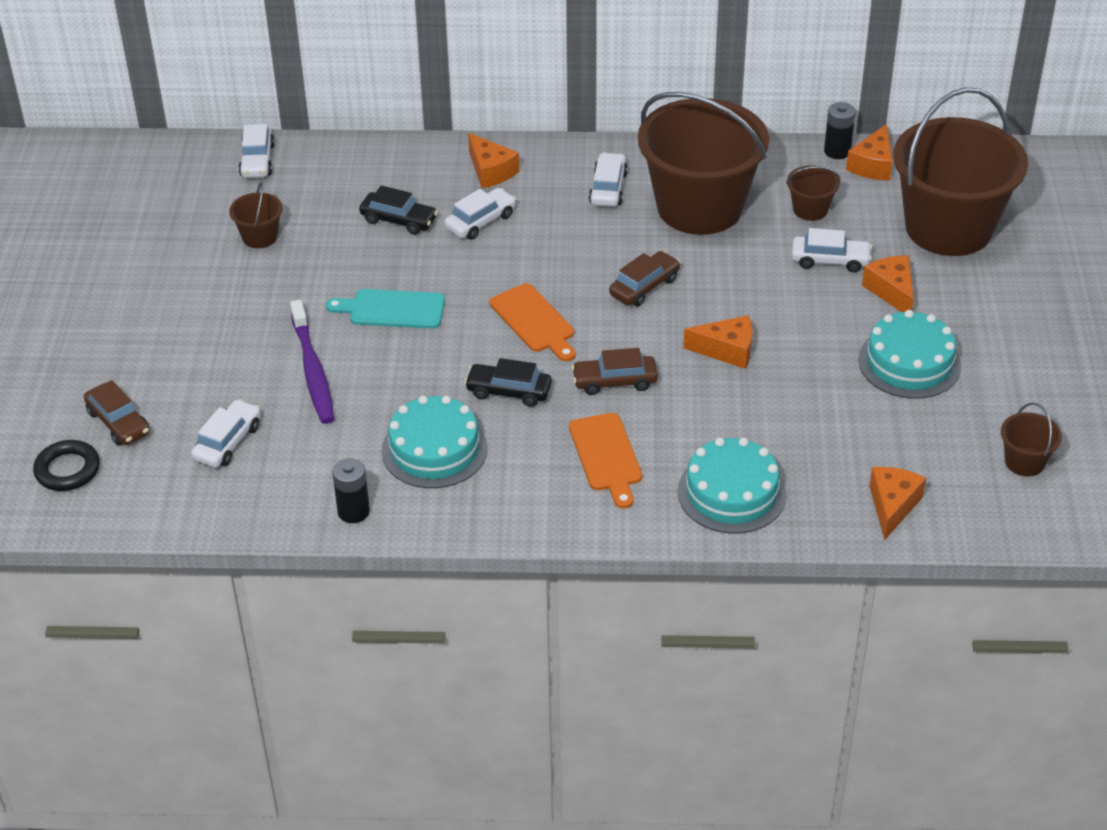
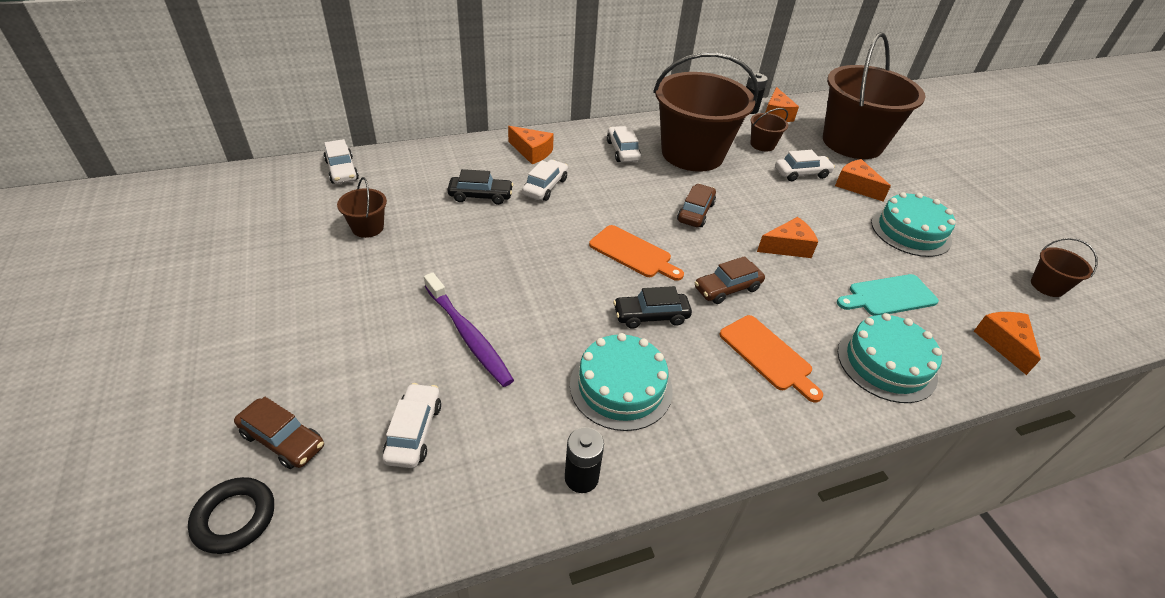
camera: 25 degrees left, 0 degrees up
(392, 309) = (512, 266): turquoise cutting board -> turquoise cutting board (889, 296)

